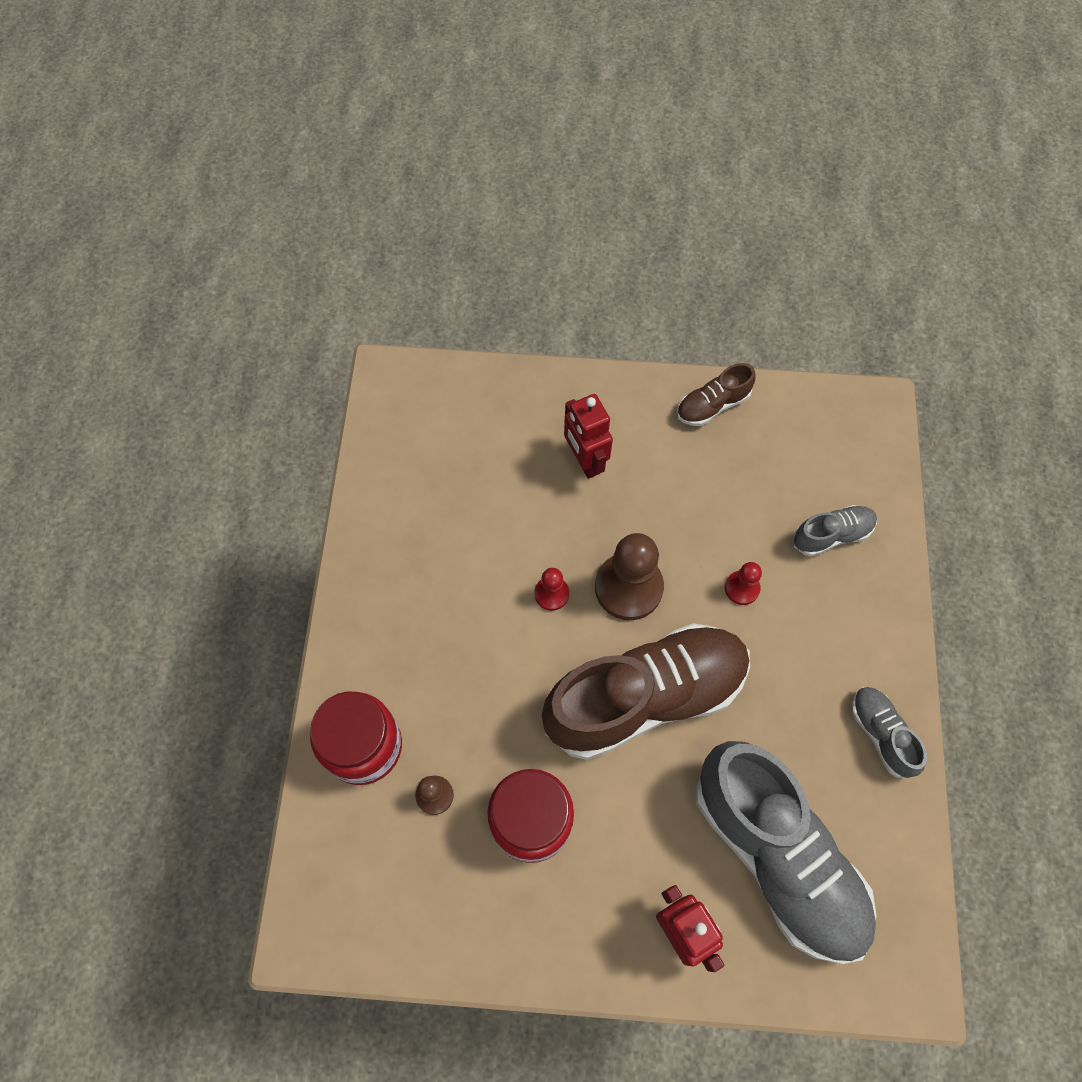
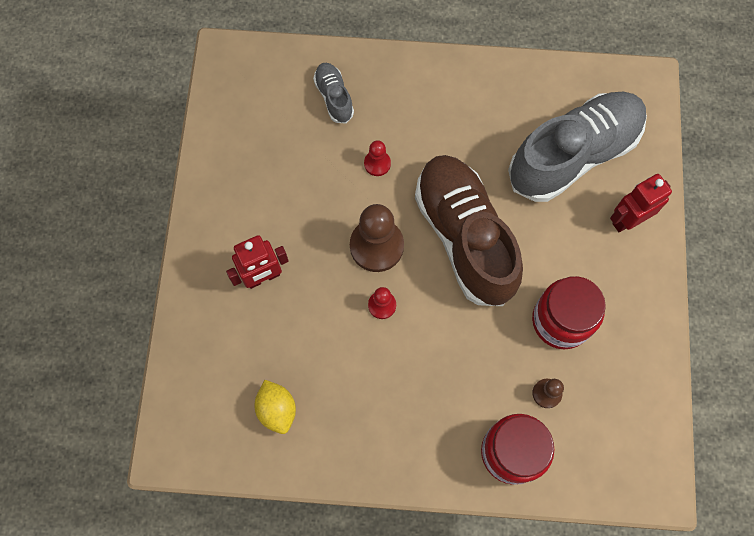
camera: 90 degrees left, 5 degrees up
(428, 481) = (277, 409): none -> yellow lemon
(712, 405) = (215, 175): brown shoe -> none
(881, 734) = (485, 81): grey shoe -> none

